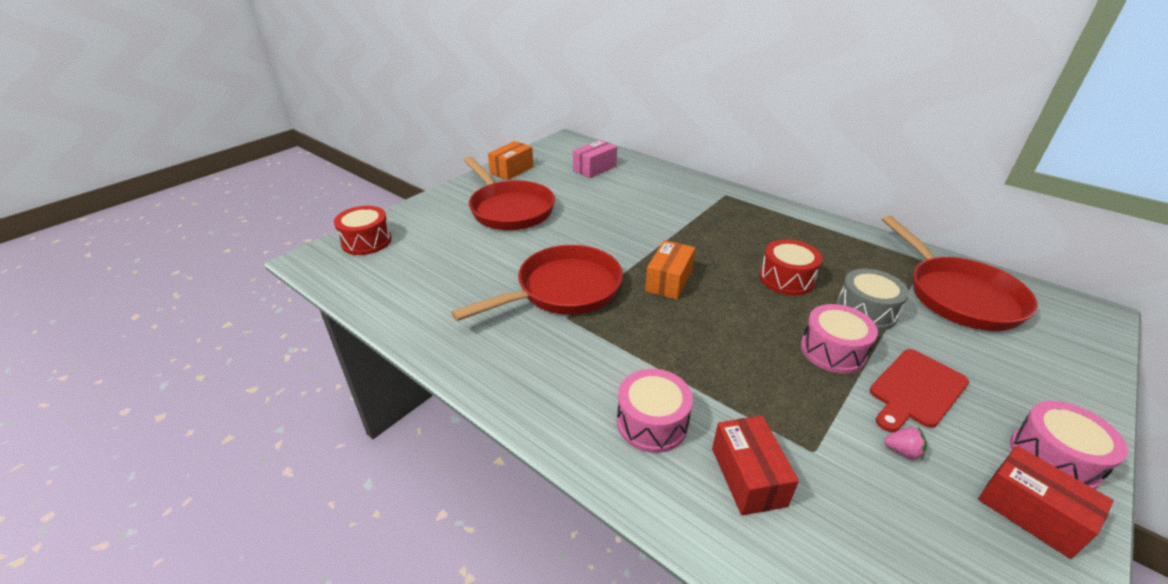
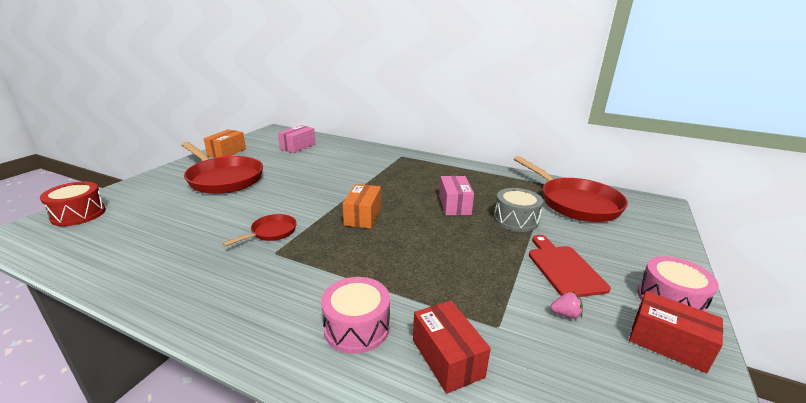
camera: 15 degrees left, 10 degrees down
(563, 290) = (271, 232): red pan -> red pan, size x0.48
(786, 279) = (454, 205): red drum -> pink box
(832, 351) = (497, 249): pink drum -> none
(916, 390) = (563, 268): red cutting board -> red cutting board turned 135 degrees clockwise

